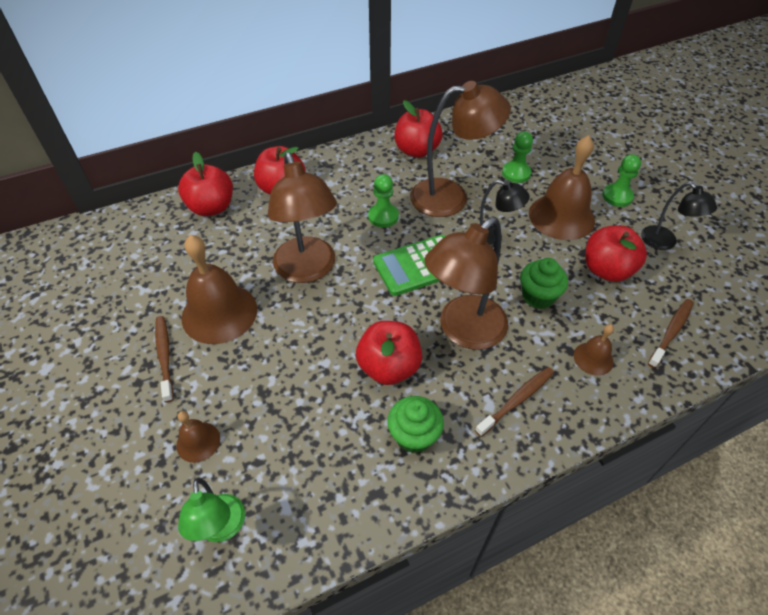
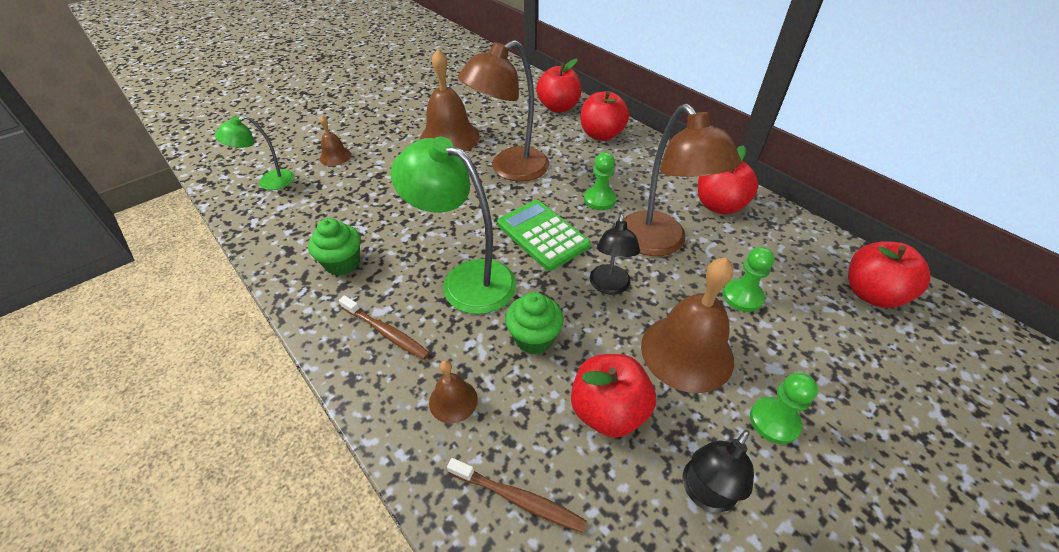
camera: 75 degrees right, 5 degrees down
(165, 356) = (404, 125): brown toothbrush -> none
(389, 367) = (413, 236): red apple -> red apple (871, 294)
(463, 331) = (466, 280): brown lamp -> green lamp

